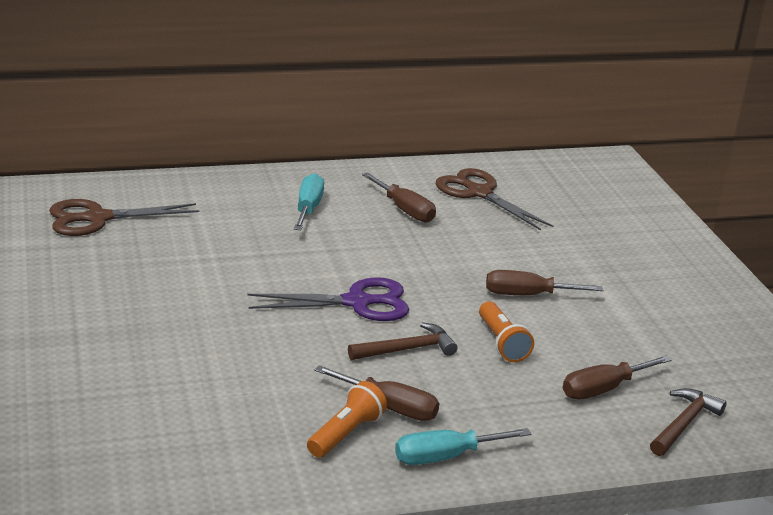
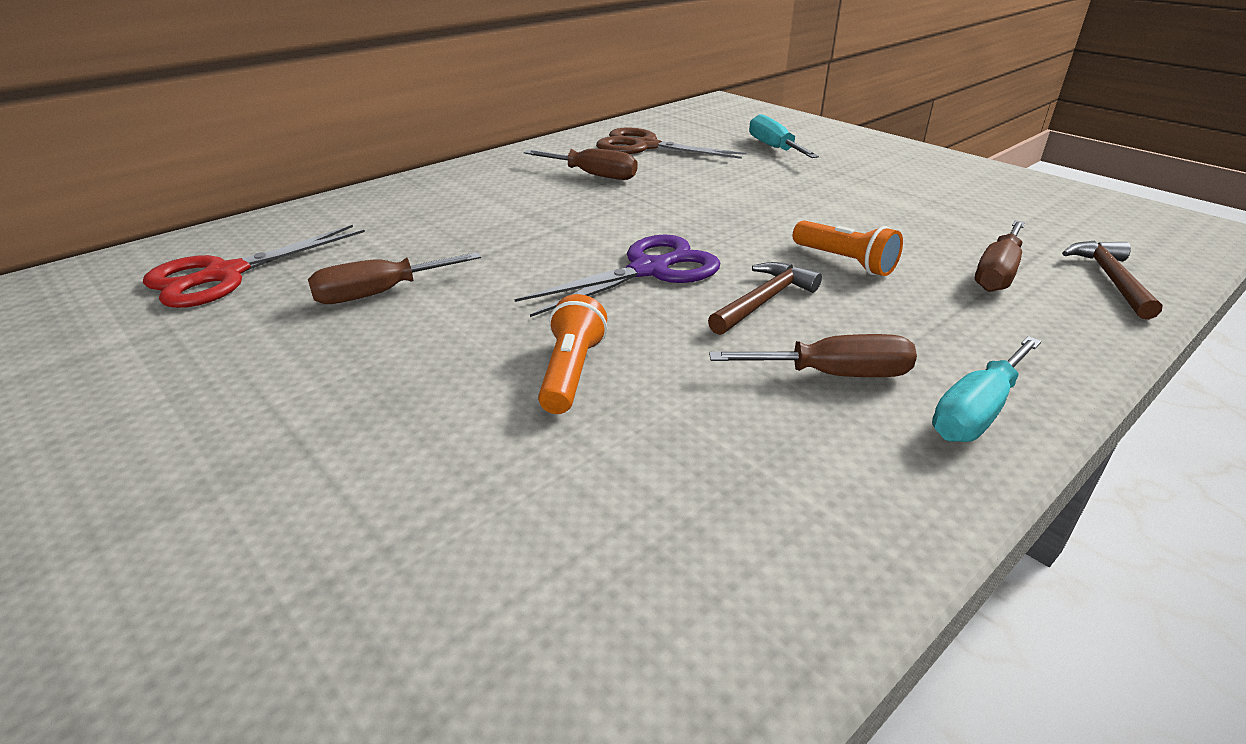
camera: 25 degrees left, 5 degrees up
(97, 218) = (225, 275): brown scissors -> red scissors
(308, 208) = (491, 198): turquoise screwdriver -> turquoise screwdriver (774, 148)
(346, 433) = (831, 432): orange flashlight -> orange flashlight (571, 372)
(527, 295) = (803, 212): brown screwdriver -> brown screwdriver (379, 293)

